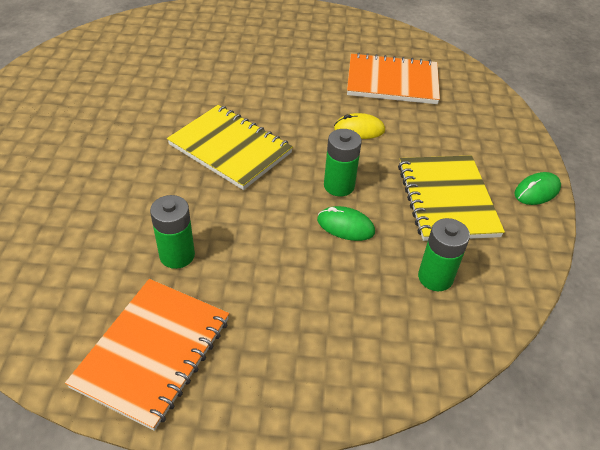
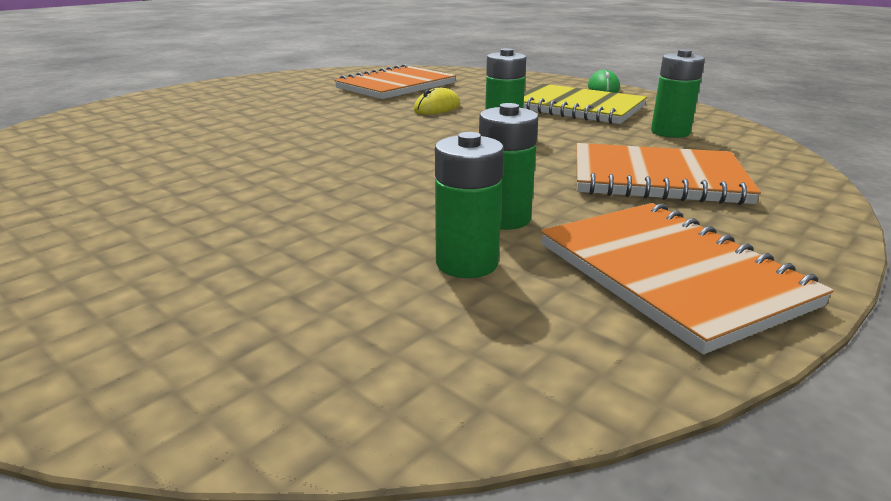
camera: 50 degrees left, 20 degrees down
(110, 266) = (467, 263): none -> green battery
(230, 149) = (364, 153): yellow notebook -> none
(309, 302) = (656, 178): none -> orange notebook
(345, 226) = (564, 142): green mouse -> none

